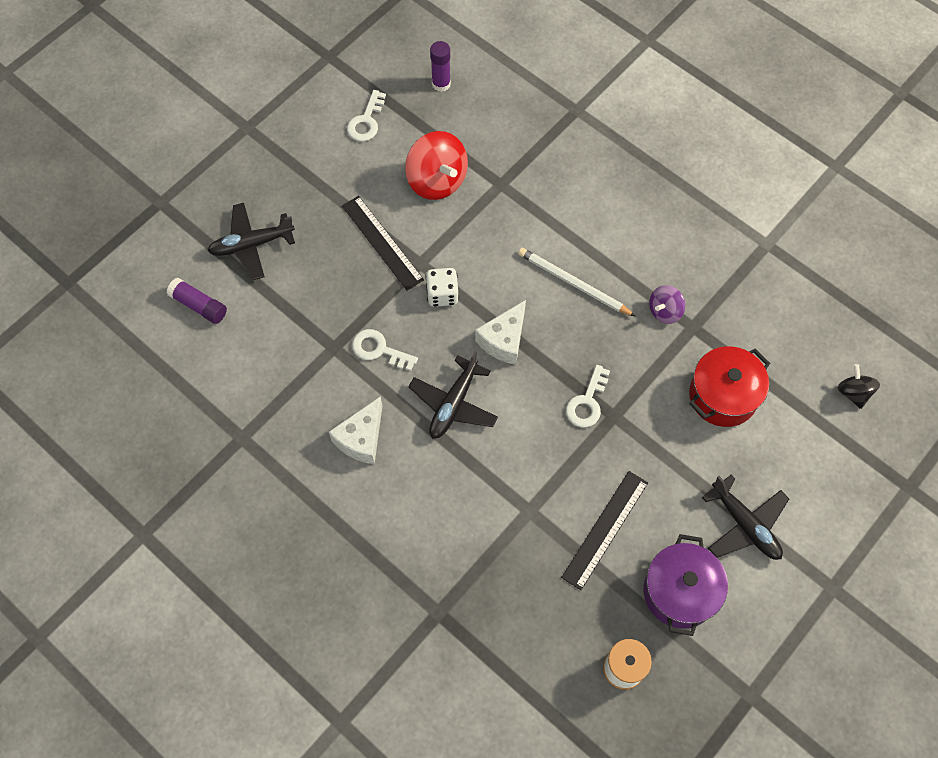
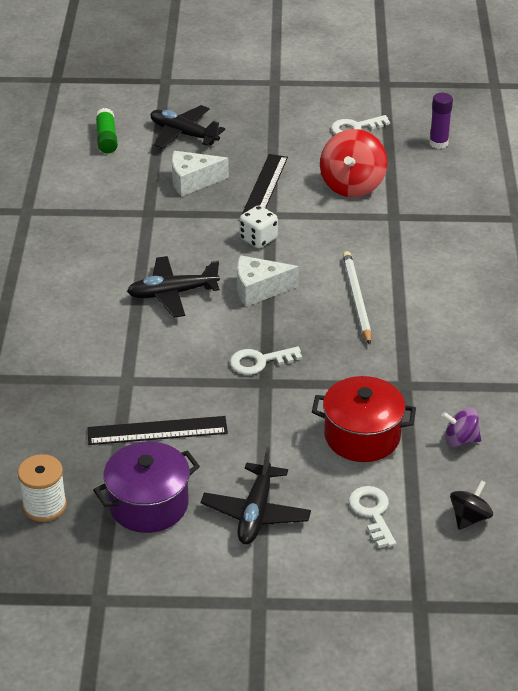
camera: 50 degrees right, 25 degrees down
(199, 305) = (106, 138): purple glue stick -> green glue stick
(361, 438) = (90, 265): white cheese -> white cheese (192, 181)
(379, 350) = (173, 234): white key -> white key (372, 513)
(664, 311) = (398, 361): purple spinning top -> purple spinning top (460, 440)

